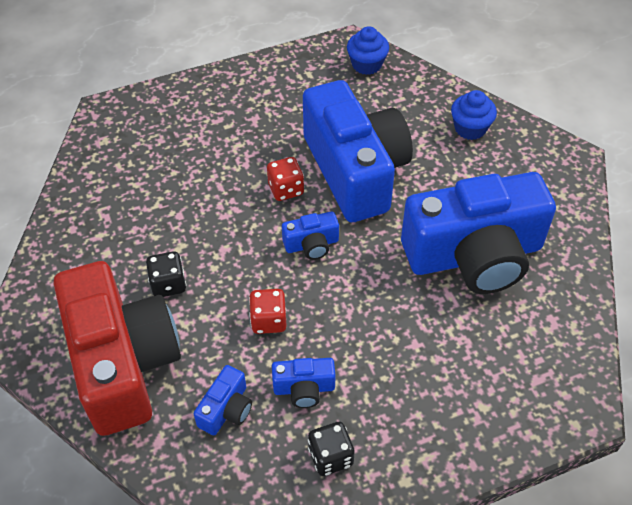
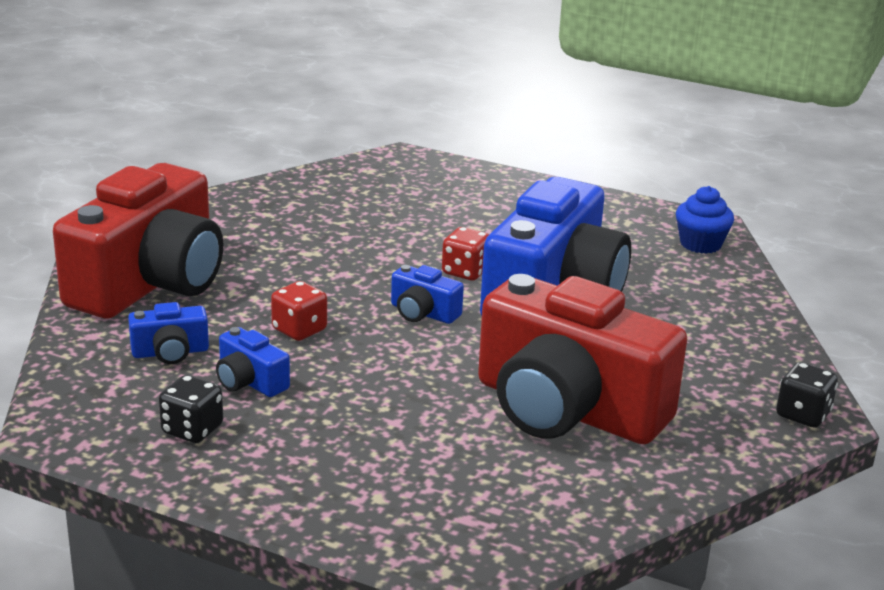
camera: 45 degrees right, 25 degrees down
(168, 284) = (264, 265): black dice -> black dice (803, 415)
(470, 128) = (733, 335): blue cupcake -> none
(474, 255) = (567, 409): blue camera -> red camera

